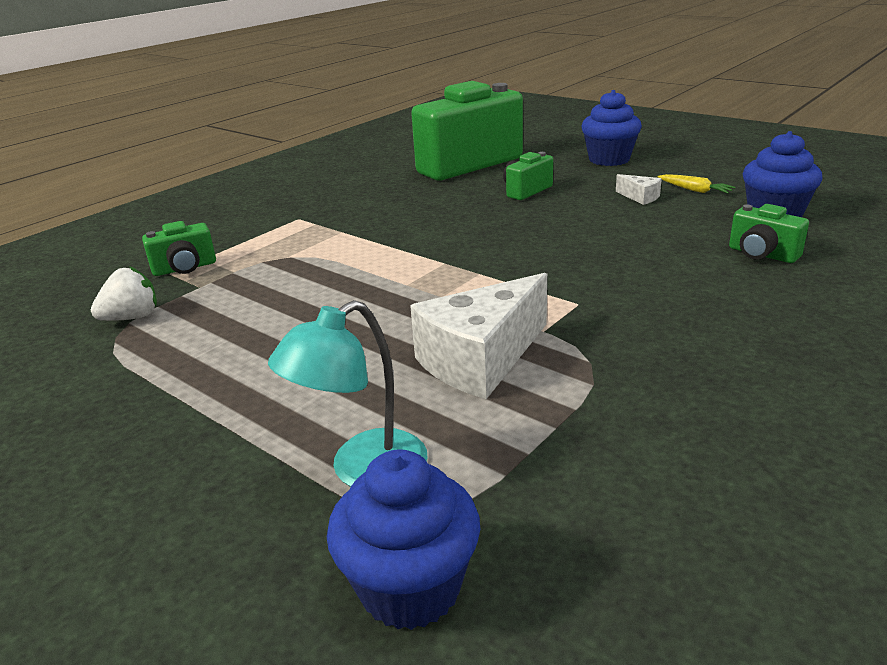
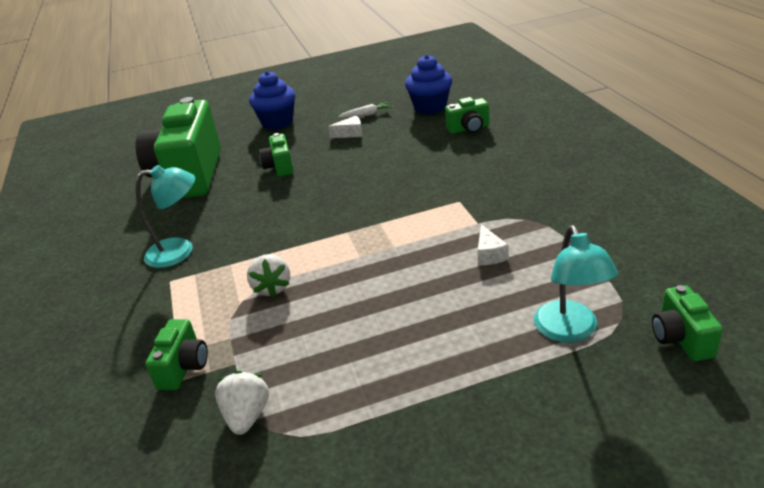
camera: 55 degrees left, 5 degrees up
(319, 262) = (272, 288): none -> white strawberry
(343, 206) = (180, 251): none -> turquoise lamp
(410, 588) = (681, 338): blue cupcake -> green camera
(481, 360) = (489, 254): white cheese -> white cheese, size x0.44
(695, 190) = (366, 115): yellow carrot -> white carrot

